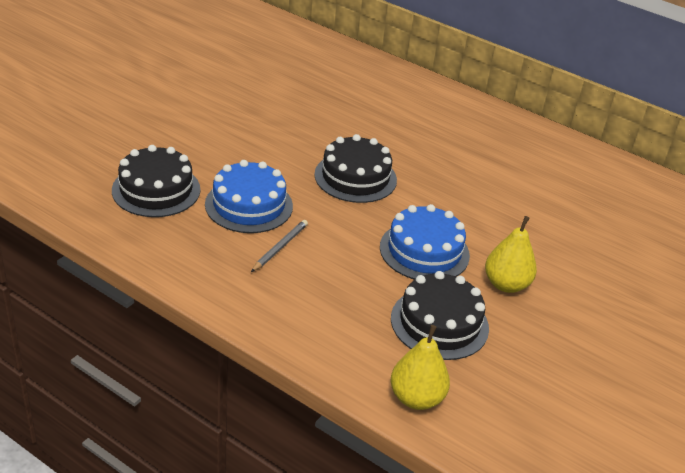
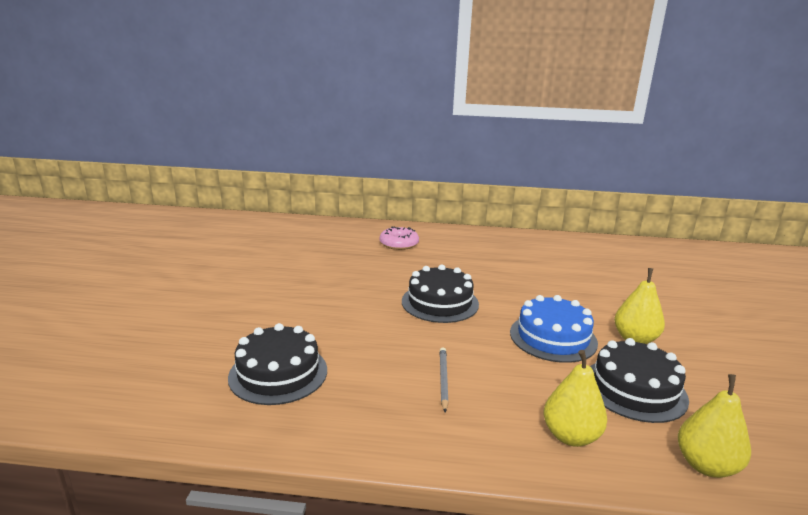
camera: 25 degrees left, 15 degrees down
(249, 205) = (378, 354): blue cake -> none
(333, 331) = (570, 436): none -> yellow pear
(386, 97) = (399, 244): none -> pink donut

